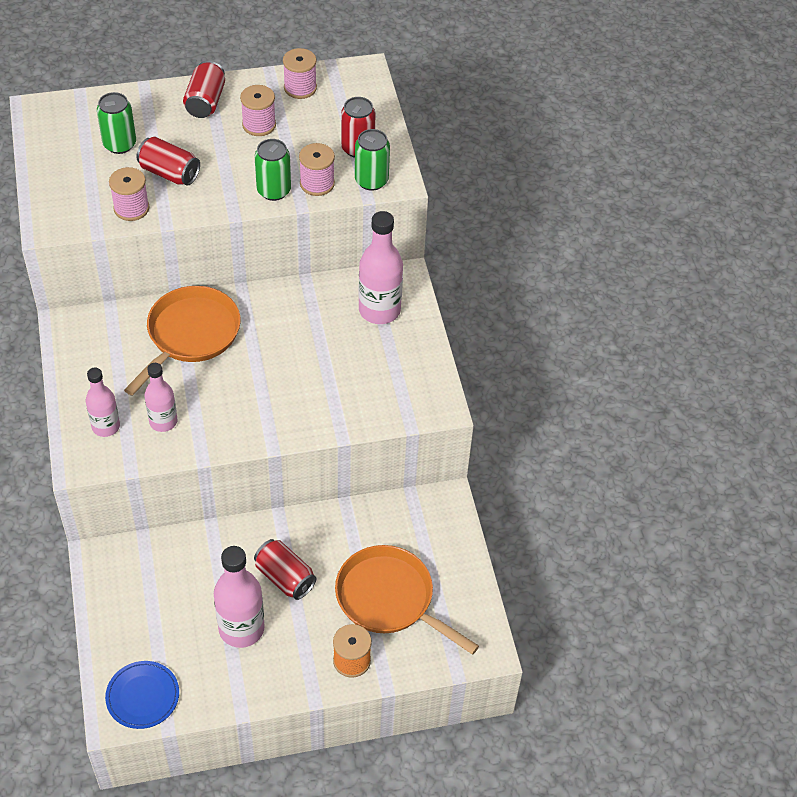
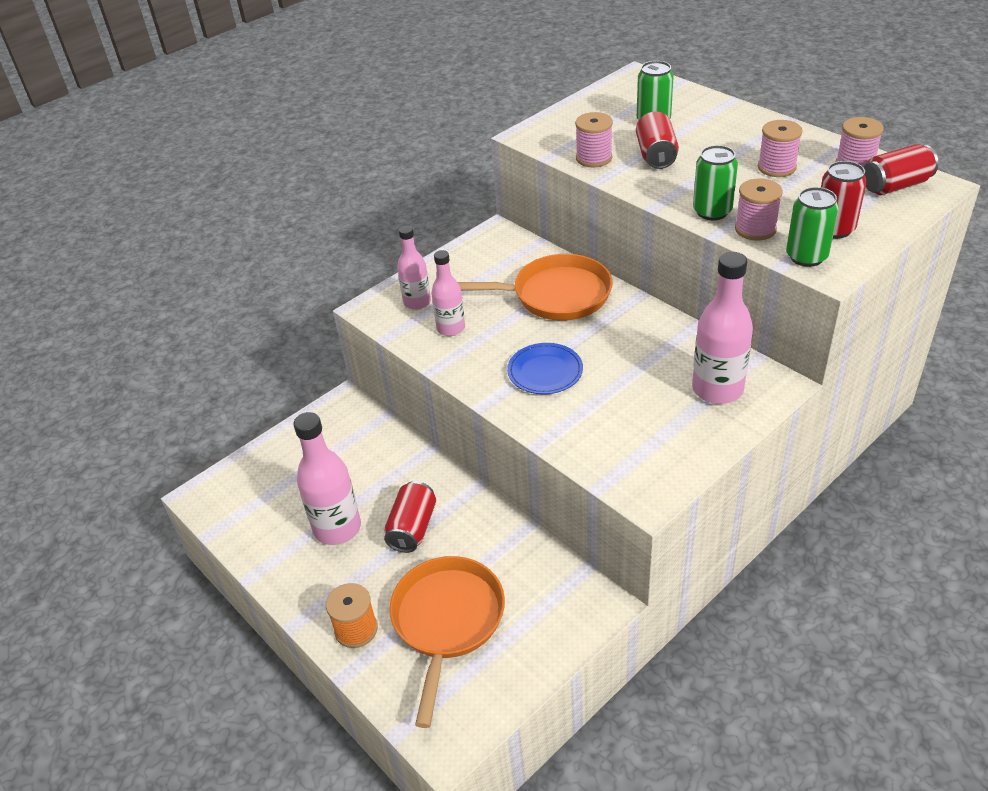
camera: 65 degrees right, 10 degrees down
(142, 696) = (230, 502): blue plate -> blue plate (545, 371)
(205, 102) = (760, 132): red can -> red can (895, 186)

